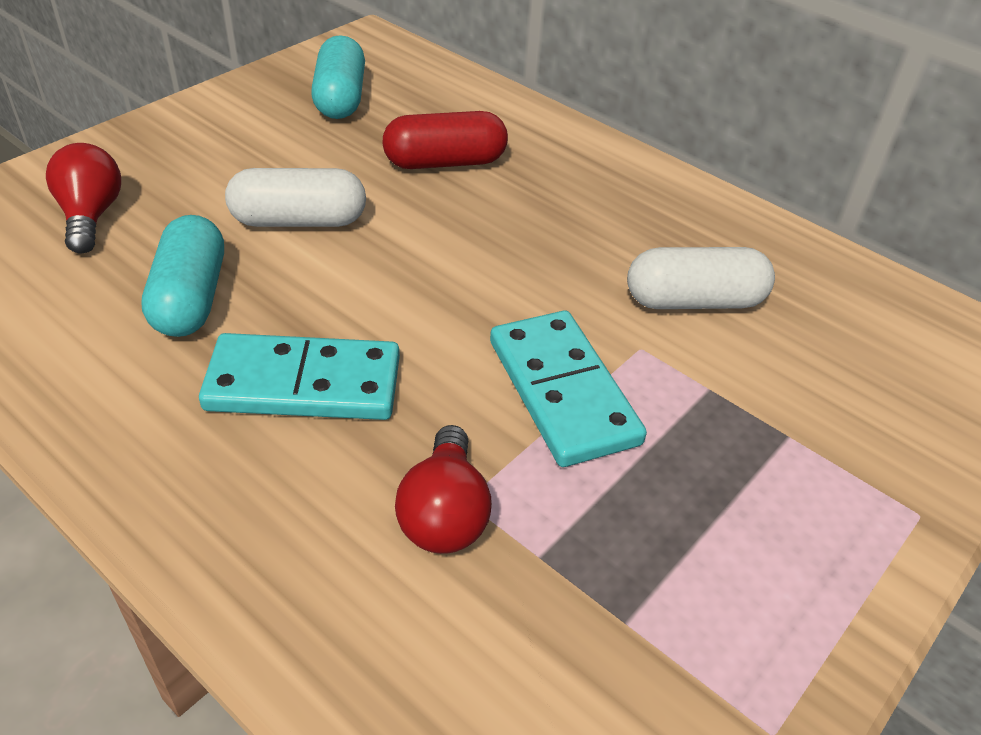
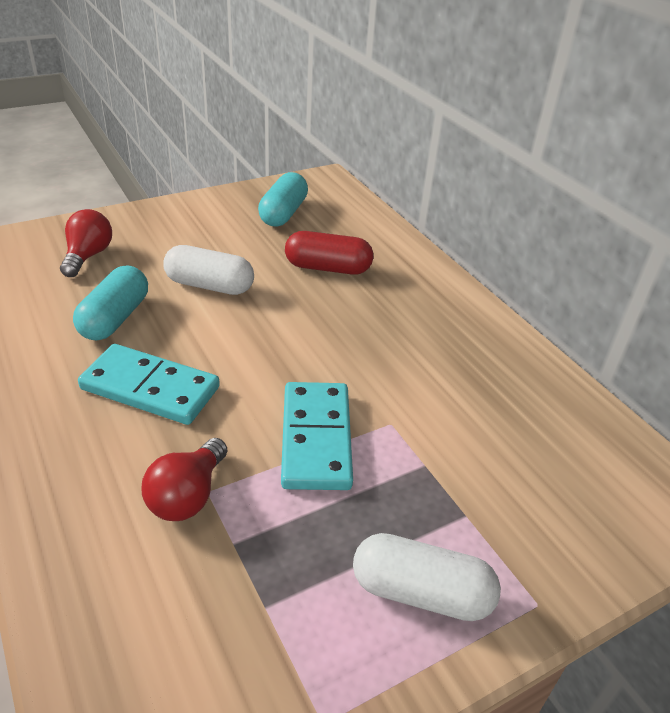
camera: 20 degrees right, 5 degrees down
(694, 301) = (450, 401): white capsule -> white capsule (421, 592)

